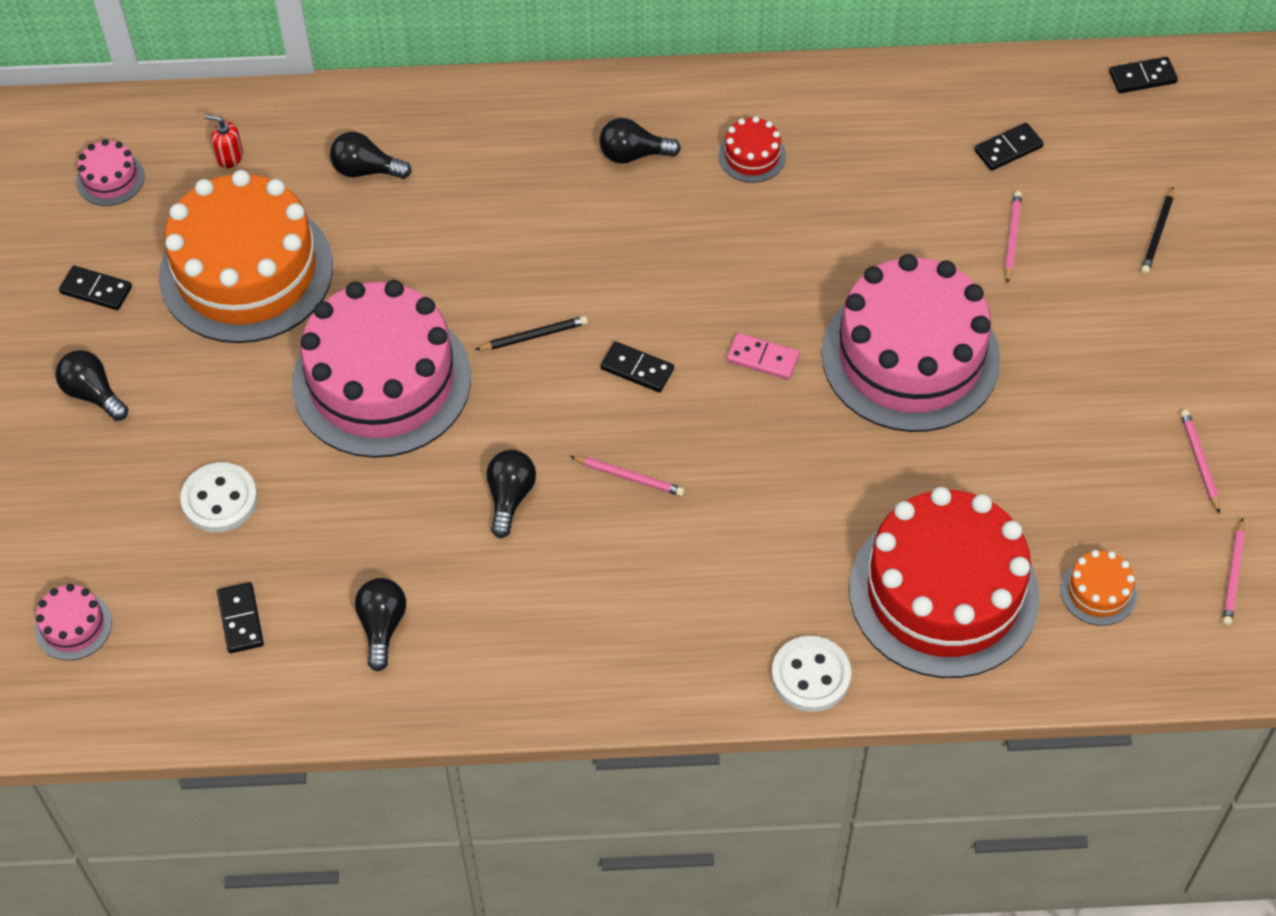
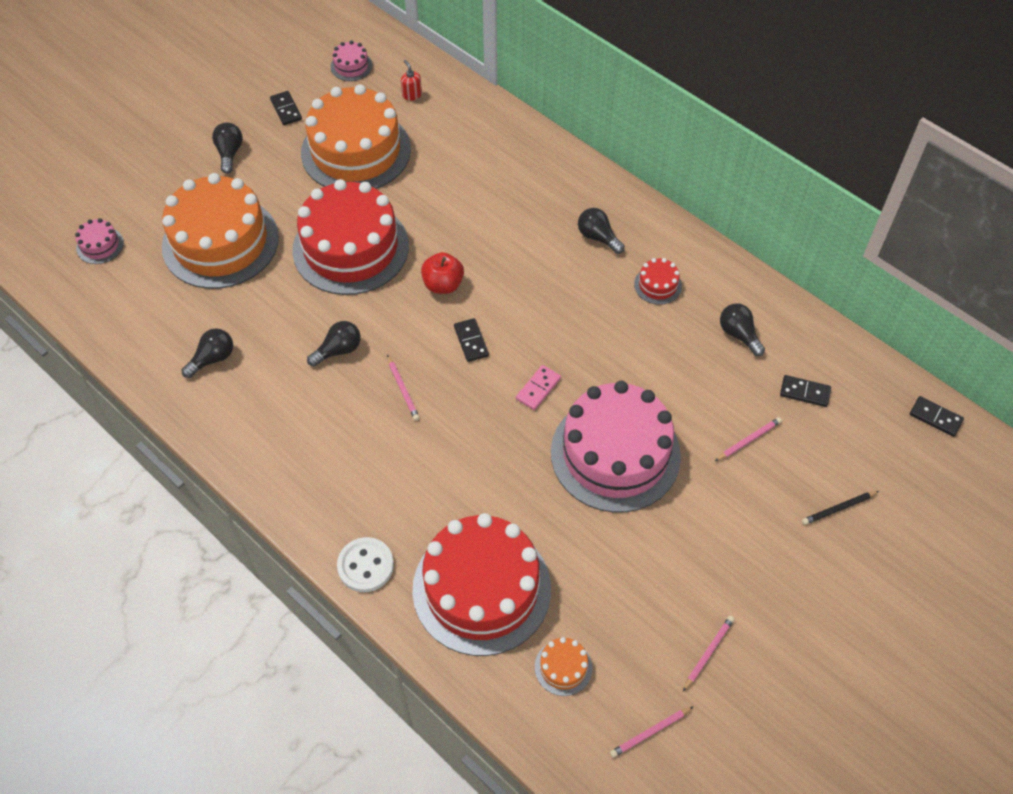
camera: 45 degrees right, 0 degrees up
(219, 499) = (220, 242): white button -> orange cake
(240, 619) = (163, 302): black domino -> none
(366, 170) = (463, 146): black light bulb -> black light bulb (739, 334)
(381, 381) = (350, 248): pink cake -> red cake
(534, 336) = (443, 284): black pencil -> red apple
(763, 358) = (538, 389): pink domino -> pink domino turned 60 degrees clockwise

